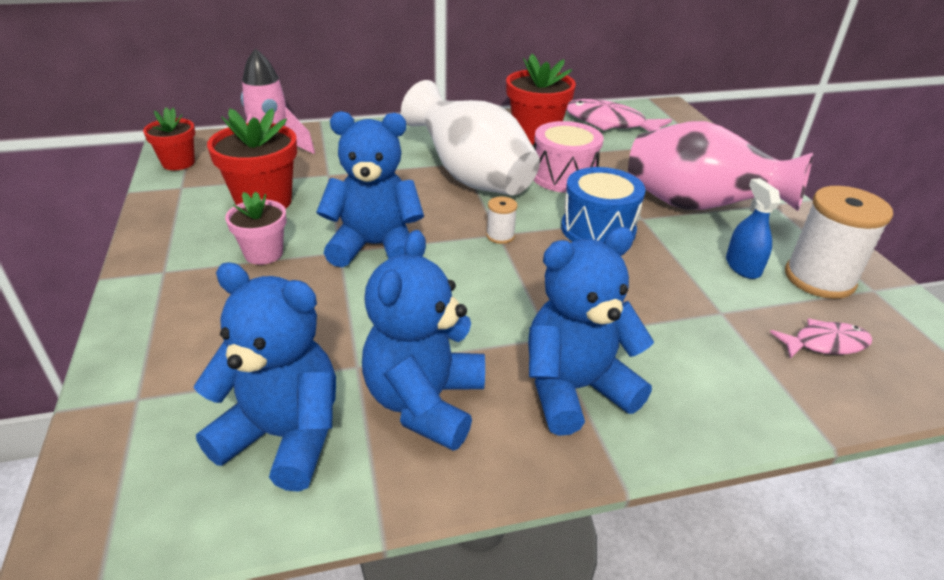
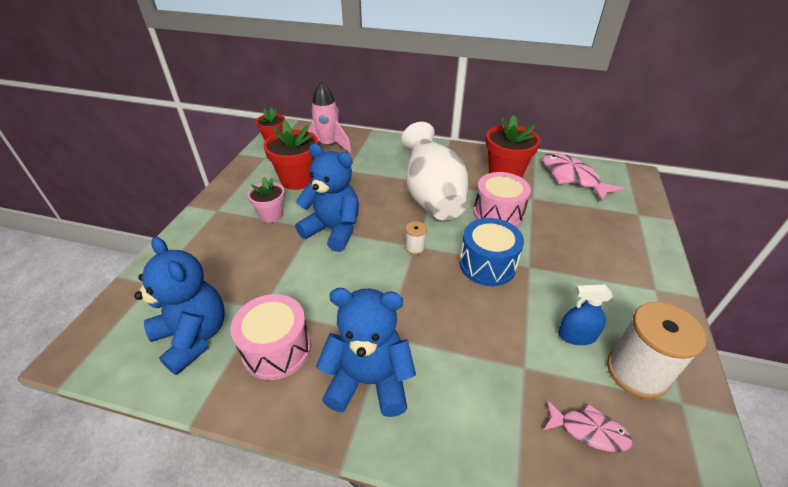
camera: 30 degrees right, 5 degrees up
(425, 402) = (277, 349): blue teddy bear -> pink drum
(697, 207) = (583, 271): pink vase -> none
(742, 266) = (576, 336): blue spray bottle -> blue spray bottle turned 105 degrees counterclockwise

